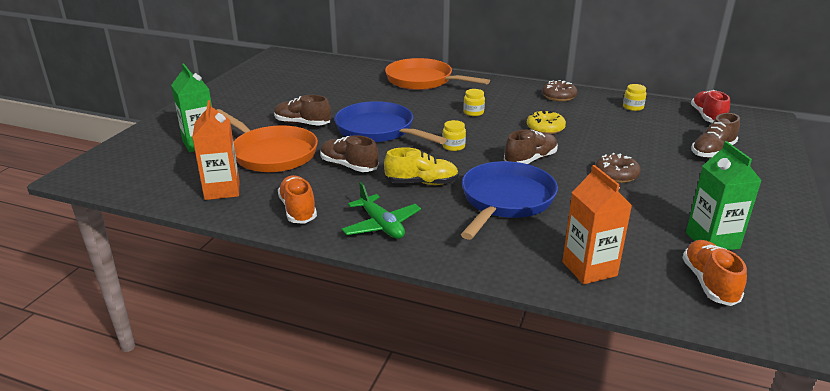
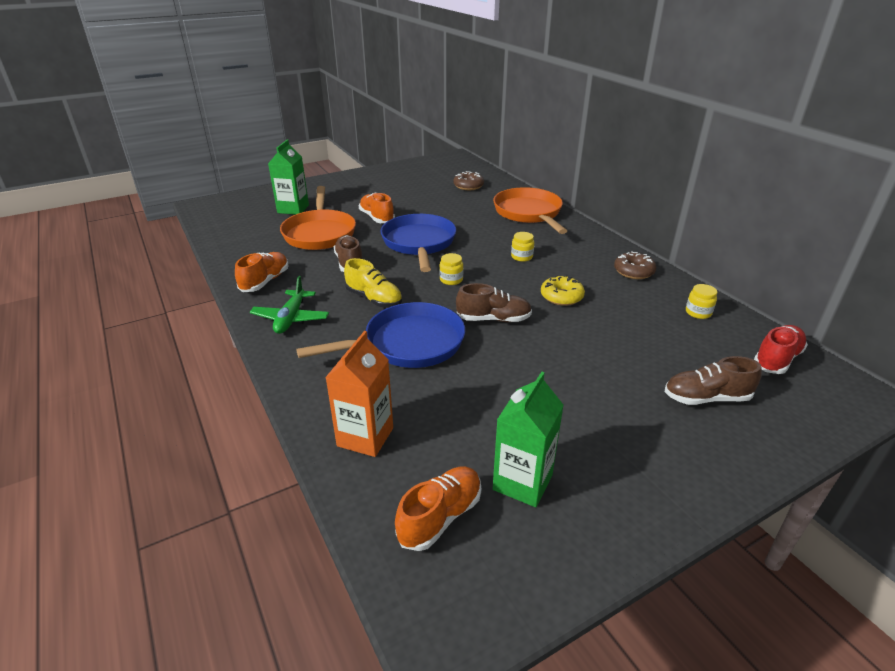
camera: 40 degrees right, 5 degrees up
(222, 190) = (250, 247): orange carton -> none
(302, 123) = (377, 218): brown shoe -> orange shoe
(616, 174) = (548, 370): brown donut -> brown donut (468, 186)

